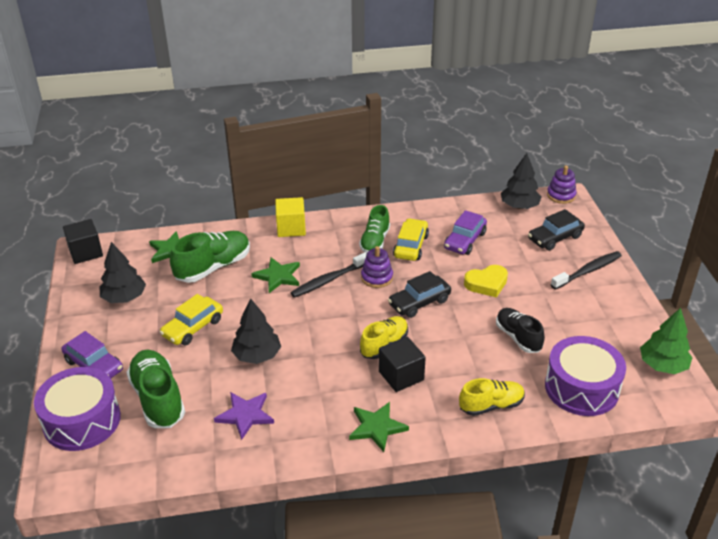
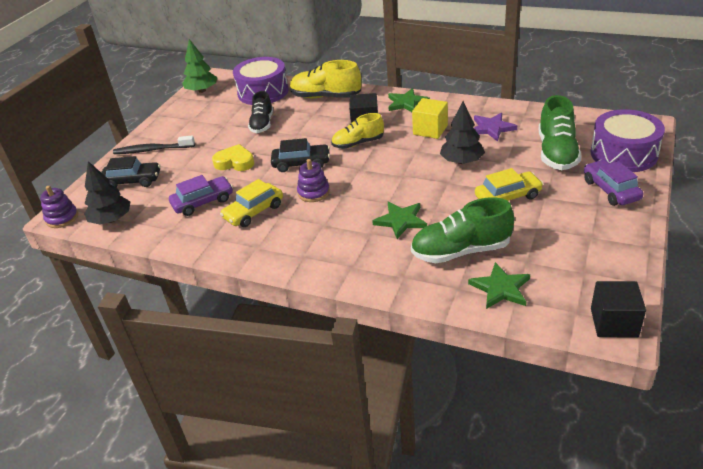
camera: 145 degrees left, 0 degrees up
(124, 298) = (571, 246): black tree -> none
(291, 228) = (348, 272): yellow cube -> yellow cube (430, 130)
(329, 280) = (356, 203): black toothbrush -> none
(375, 241) = (279, 227): green shoe -> none
(491, 405) = (326, 97): yellow shoe -> yellow shoe, size x1.51

